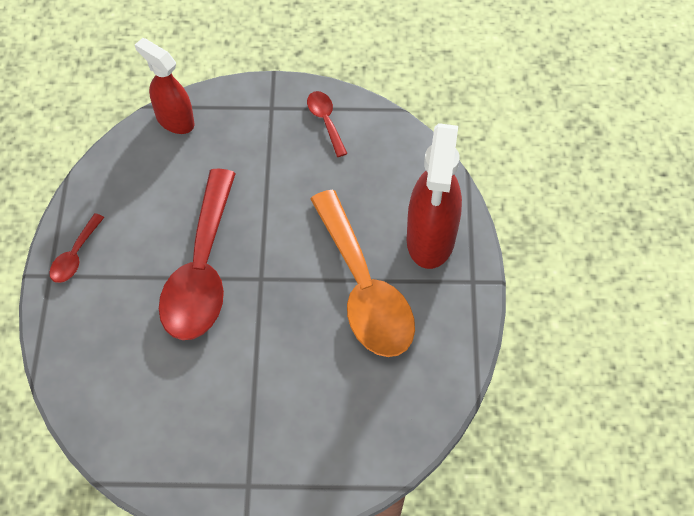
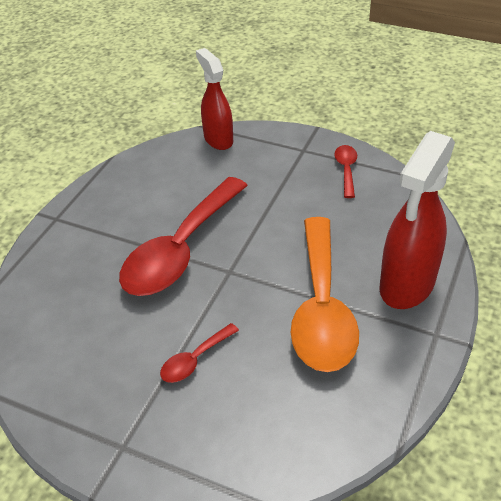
camera: 25 degrees right, 15 degrees down
(75, 255) = (84, 210): red spoon -> red spoon (195, 360)

